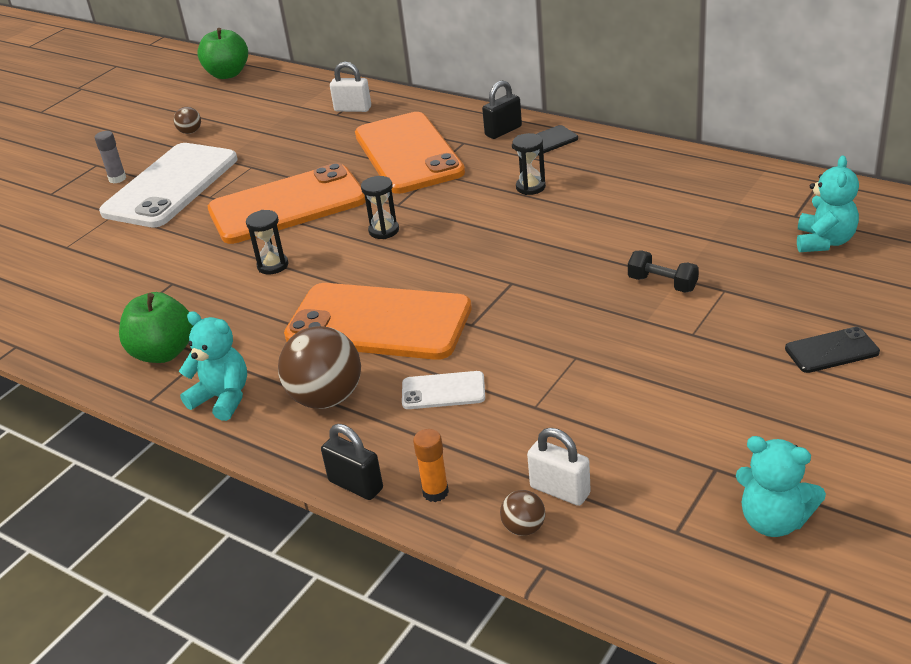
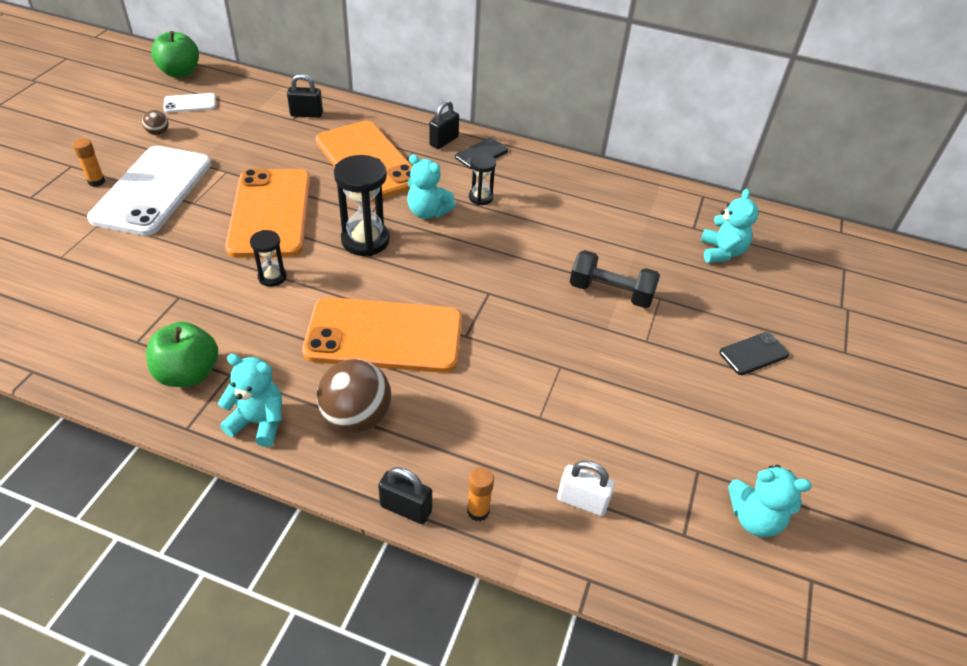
camera: 20 degrees left, 10 degrees up
(117, 179) = (96, 182): grey glue stick -> orange glue stick
(287, 205) = (270, 213): orange phone -> orange phone turned 60 degrees counterclockwise
(353, 109) = (306, 114): white padlock -> black padlock
(384, 231) = (365, 240): black hourglass -> black hourglass, size x1.82
(443, 391) = (458, 405): white phone -> white phone (190, 103)
(463, 202) = (428, 212): none -> turquoise teddy bear
(524, 528) = (562, 542): brown ball -> none
(662, 284) = (611, 292): black dumbbell -> black dumbbell, size x1.55

